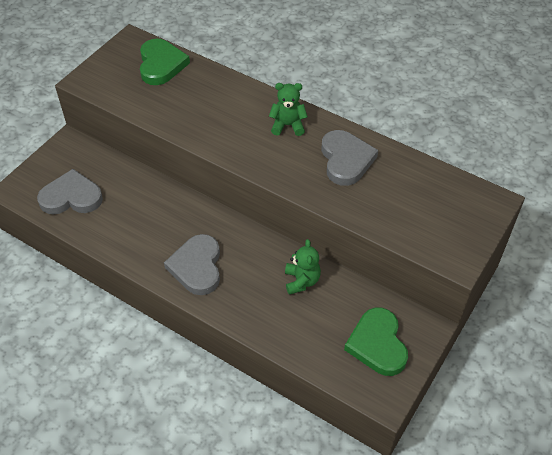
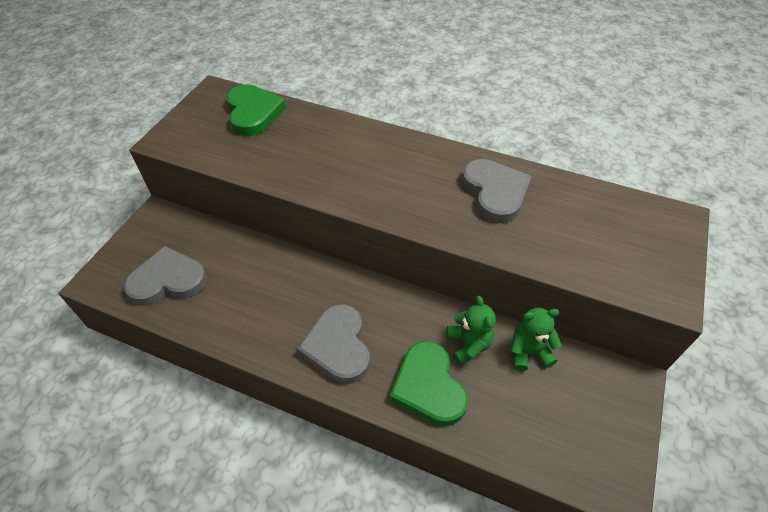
camera: 10 degrees left, 0 degrees up
(288, 125) = (416, 162): green teddy bear -> green teddy bear (528, 352)
(377, 344) = (584, 414): green heart -> green heart (428, 386)

